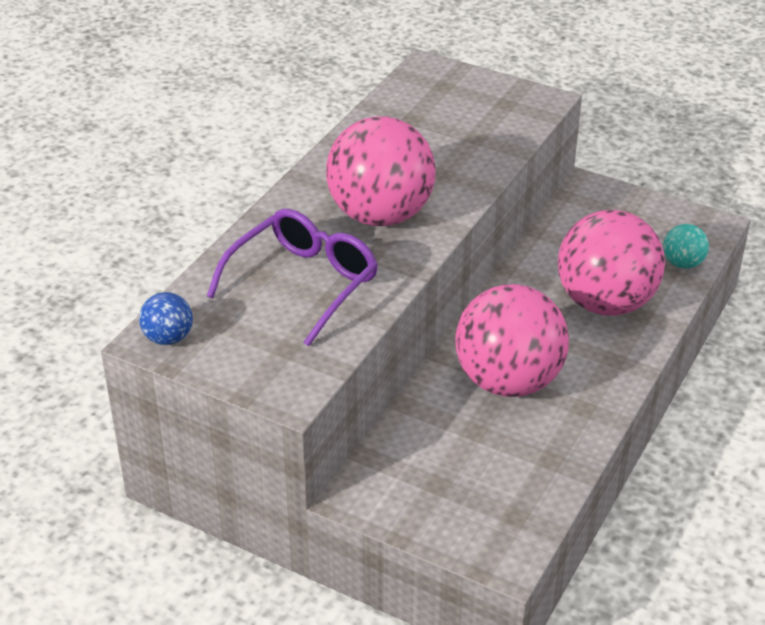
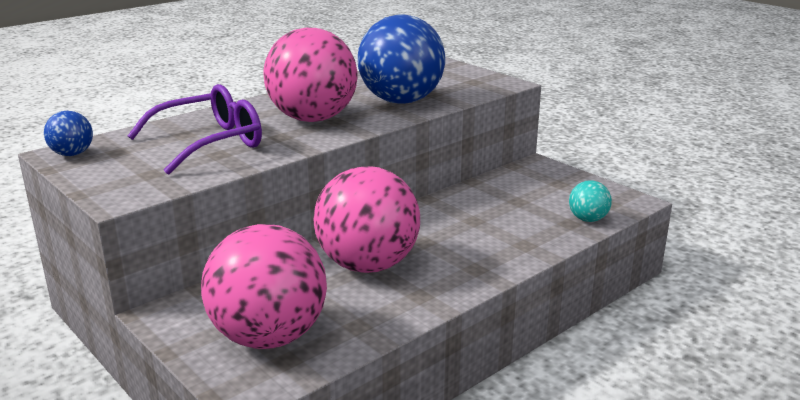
camera: 20 degrees right, 15 degrees down
(452, 160) = (401, 101): none -> blue ball
(605, 303) = (497, 232): pink ball -> pink ball (269, 337)

